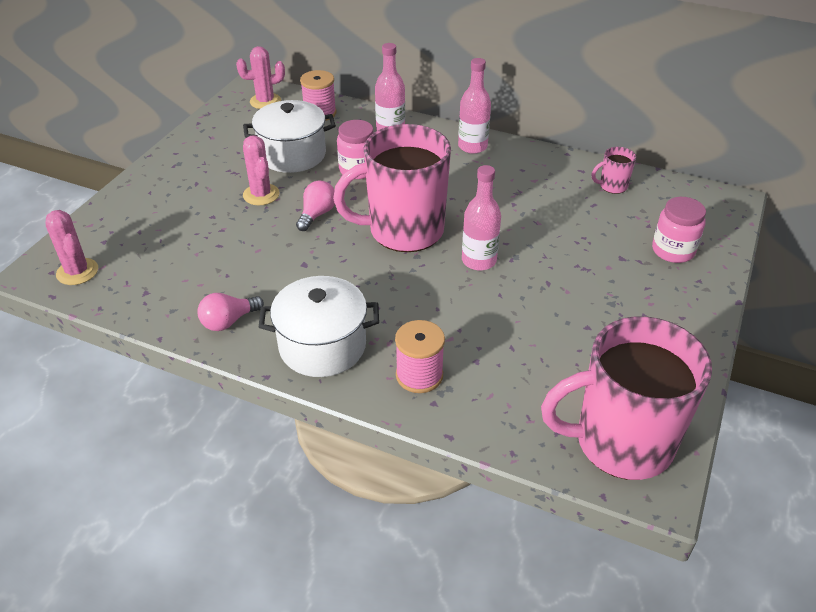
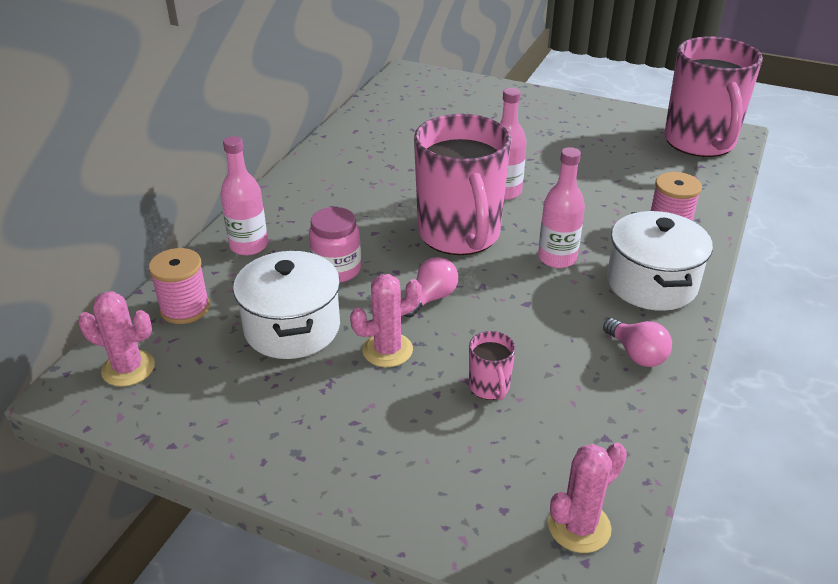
camera: 90 degrees left, 5 degrees down
(265, 101) = (128, 368): pink cactus -> pink cactus turned 60 degrees counterclockwise
(317, 214) = (431, 298): pink light bulb -> pink light bulb turned 105 degrees clockwise
(472, 146) = (299, 188): pink bottle -> pink bottle (557, 258)
(612, 186) = (383, 118): pink mug -> pink mug (489, 387)
(673, 250) = (478, 101): pink jar -> none

